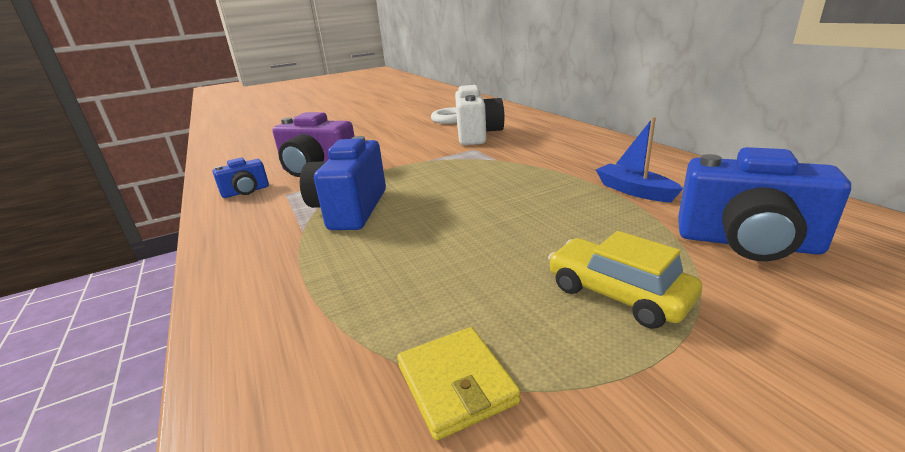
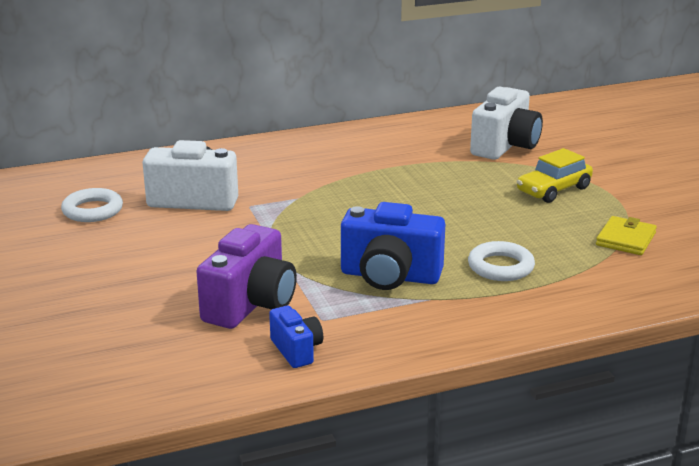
camera: 85 degrees left, 0 degrees up
(363, 264) = (500, 267): none -> white ring
(456, 384) = (625, 239): yellow wallet -> yellow wallet turned 45 degrees counterclockwise
(634, 191) = (413, 157): blue boat -> none
(747, 243) = (505, 146): blue camera -> white camera

